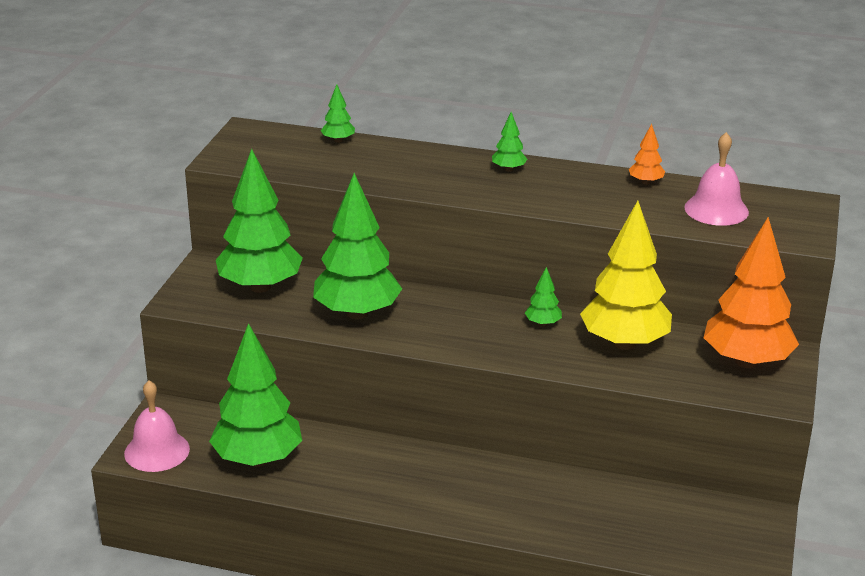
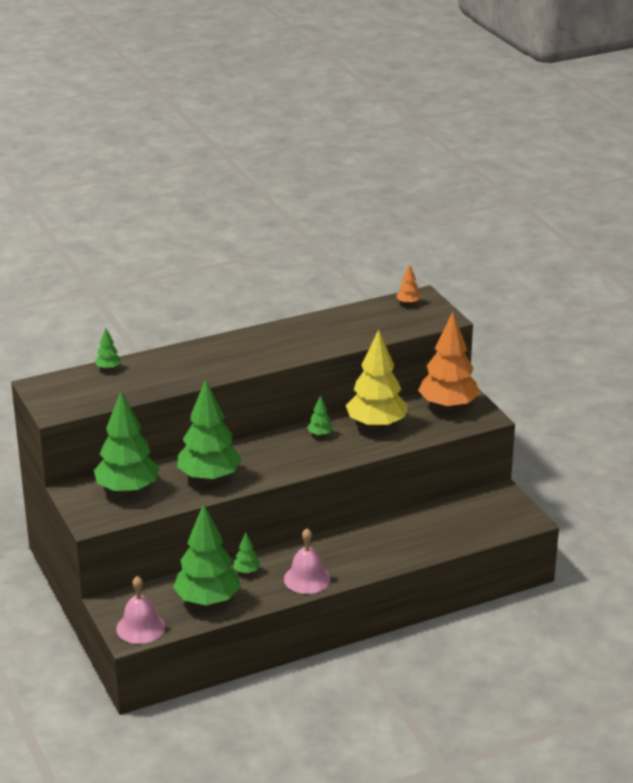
camera: 40 degrees left, 0 degrees up
(508, 169) = (238, 343): green tree -> green tree (246, 571)
(645, 182) = (324, 319): orange tree -> orange tree (408, 303)
(716, 209) = (382, 320): pink bell -> pink bell (307, 579)

